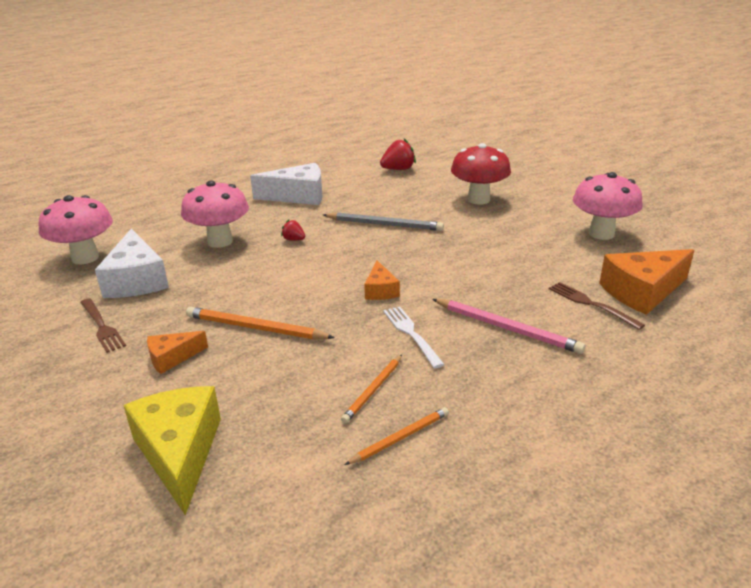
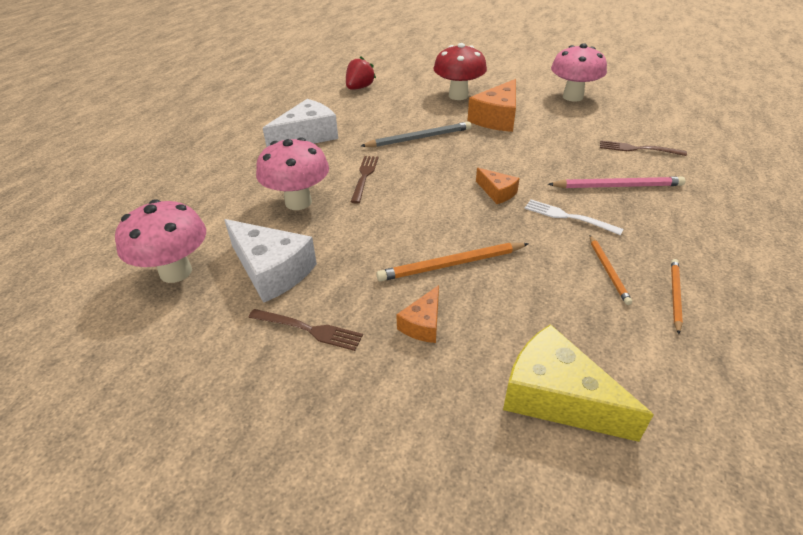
camera: 35 degrees left, 10 degrees up
(294, 240) = (364, 176): red strawberry -> brown fork
(642, 292) = (651, 129): orange cheese -> orange cheese (497, 118)

